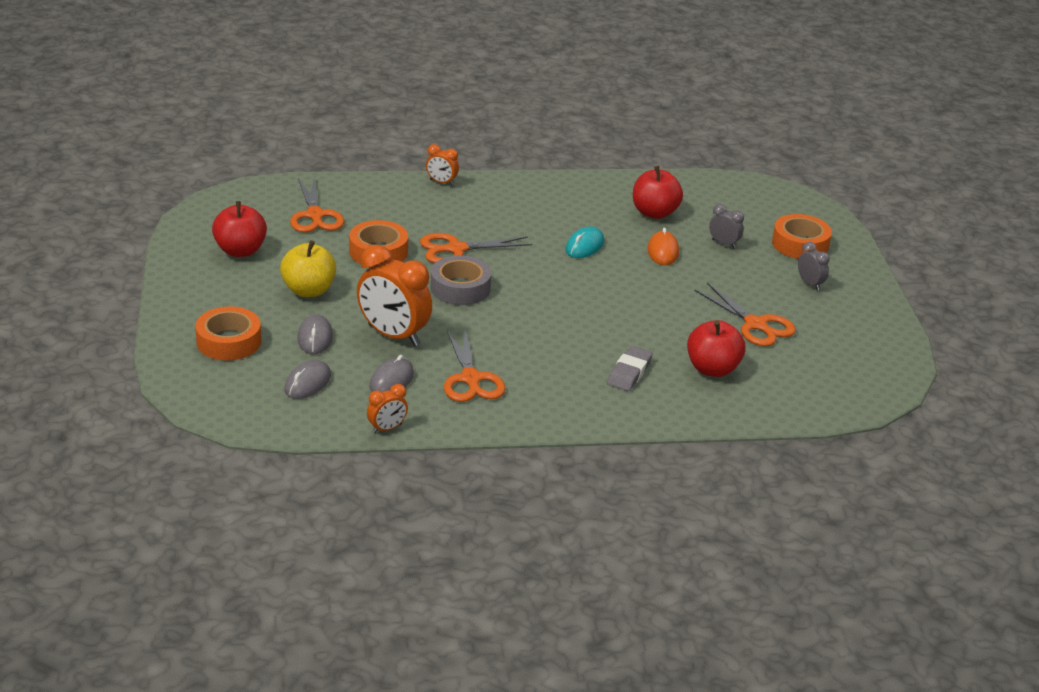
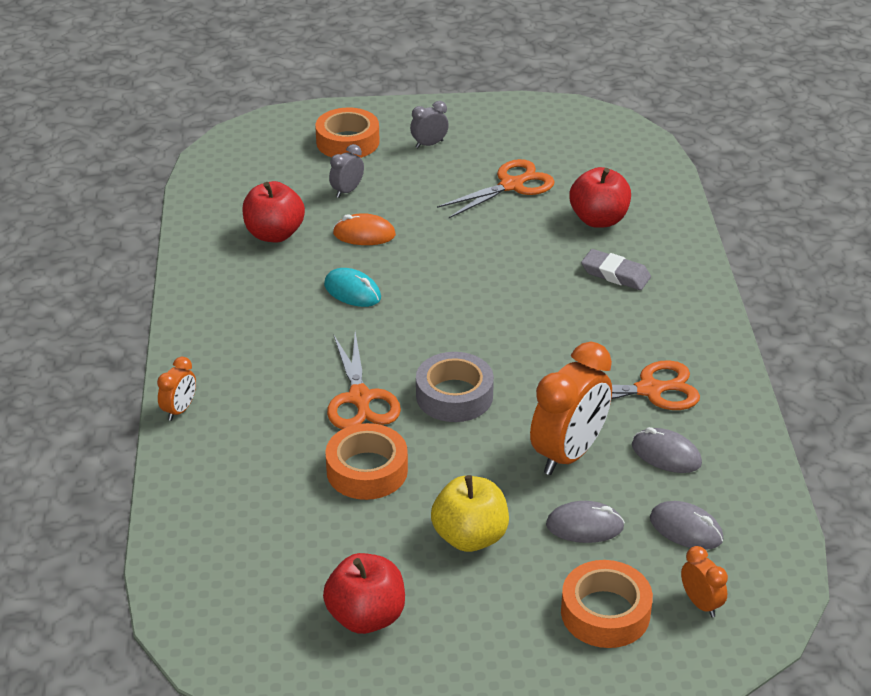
camera: 85 degrees left, 5 degrees up
(315, 215) = (265, 538): orange scissors -> none
(387, 428) = (762, 457): orange clock -> orange clock (700, 603)

